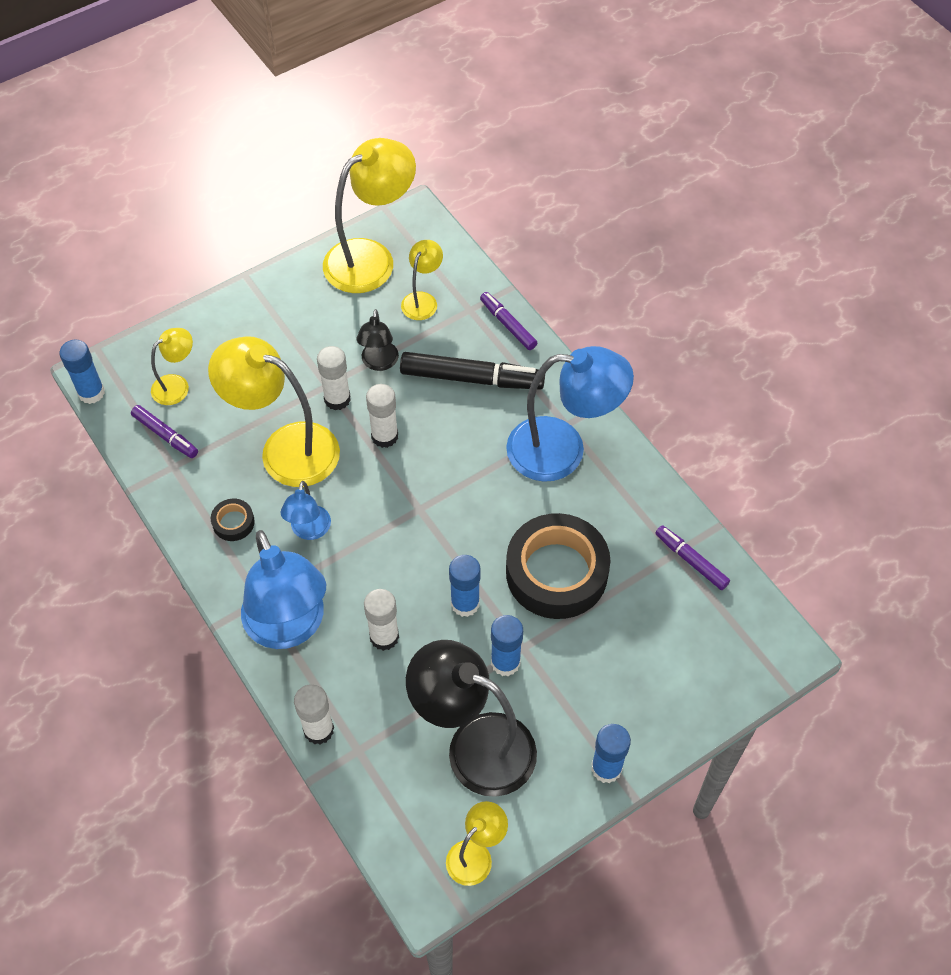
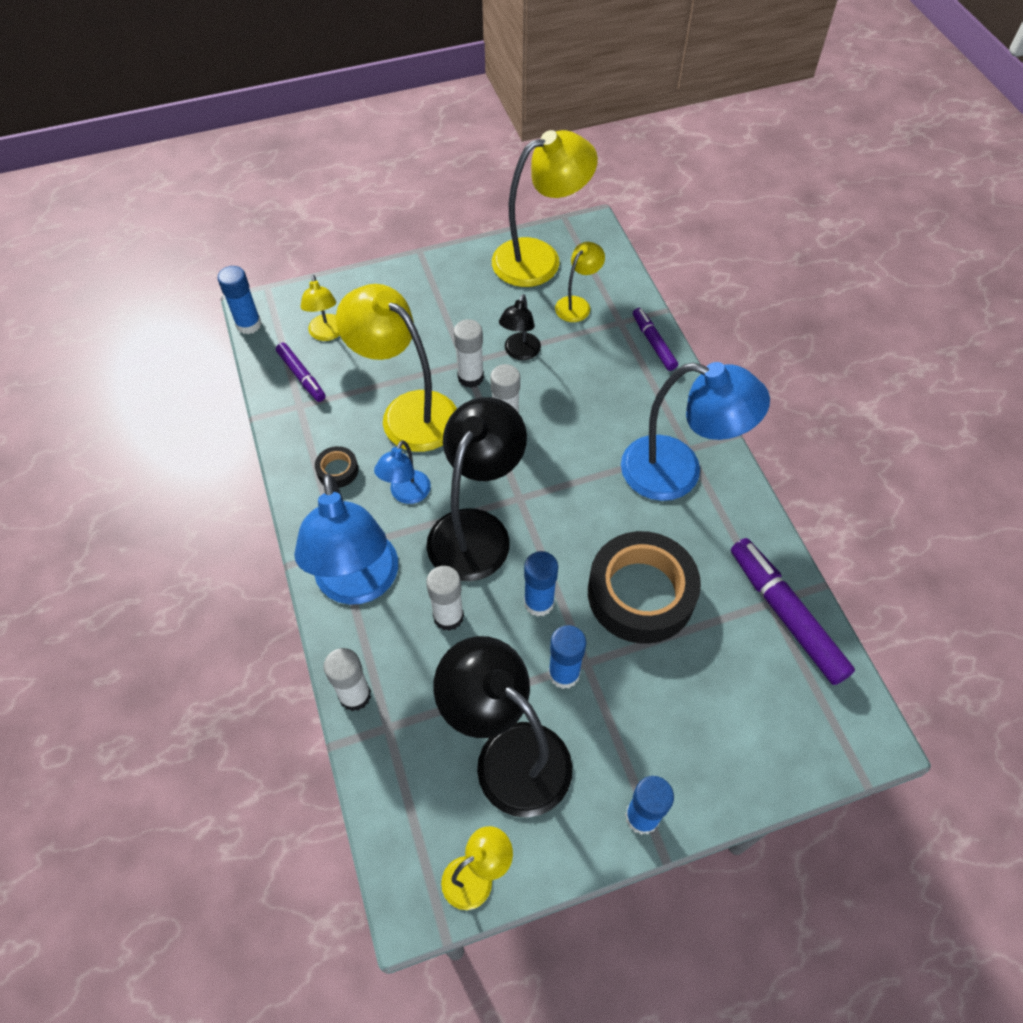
camera: 15 degrees right, 0 degrees up
(177, 385) = (327, 334): yellow lamp -> yellow lamp turned 105 degrees clockwise
(387, 549) = (476, 530): none -> black lamp
(471, 378) = (605, 385): black marker -> none
(691, 561) = (786, 615): purple marker -> purple marker, size x1.76

